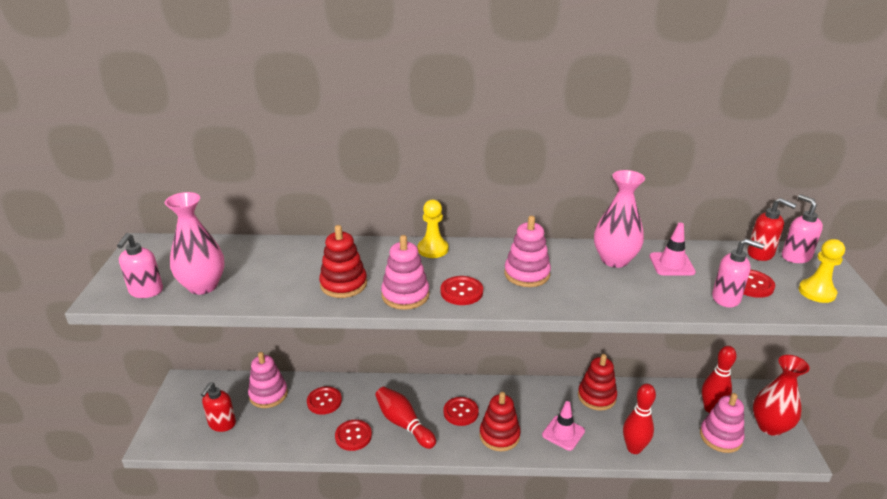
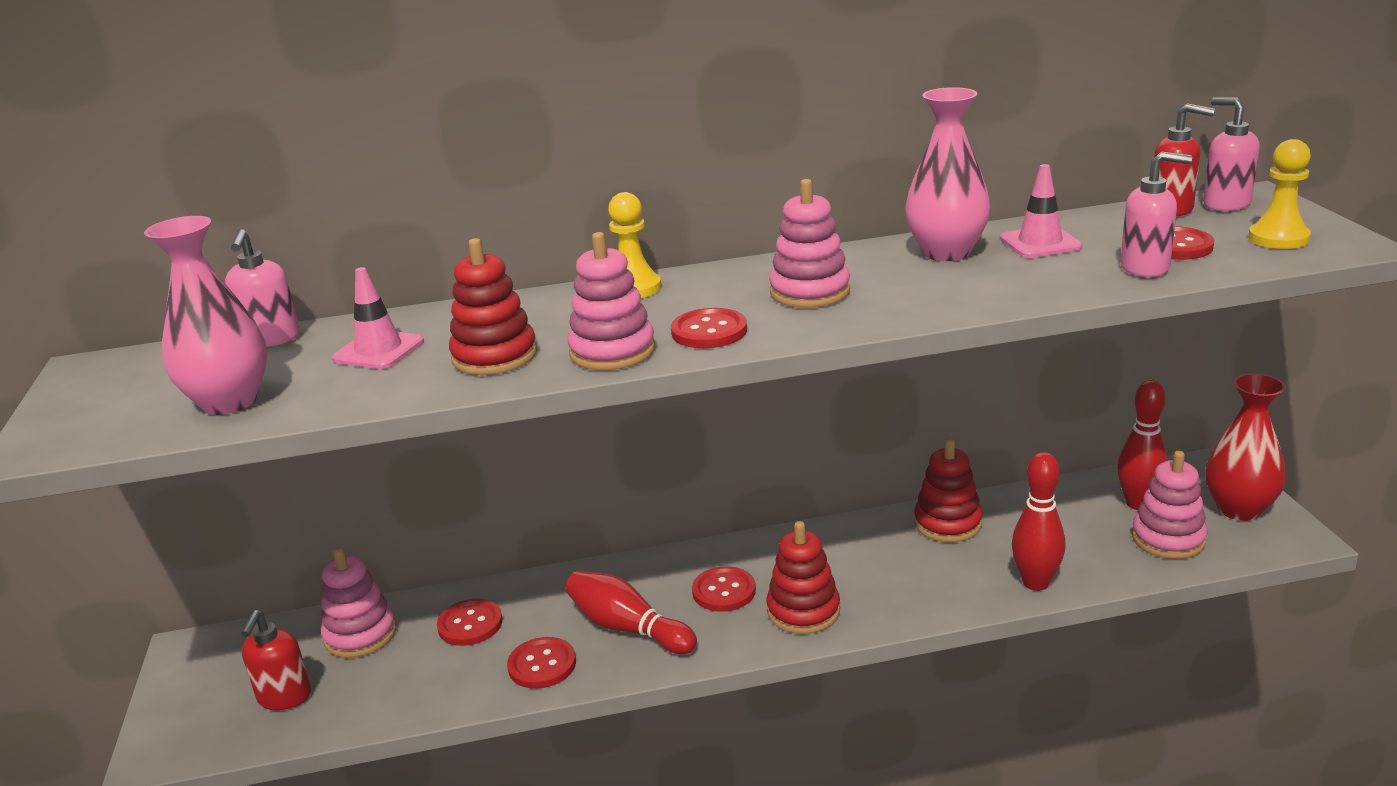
camera: 10 degrees left, 5 degrees down
(146, 291) = (119, 427): pink soap dispenser -> pink soap dispenser (271, 339)
(563, 433) = (911, 585): pink traffic cone -> pink traffic cone (378, 350)

